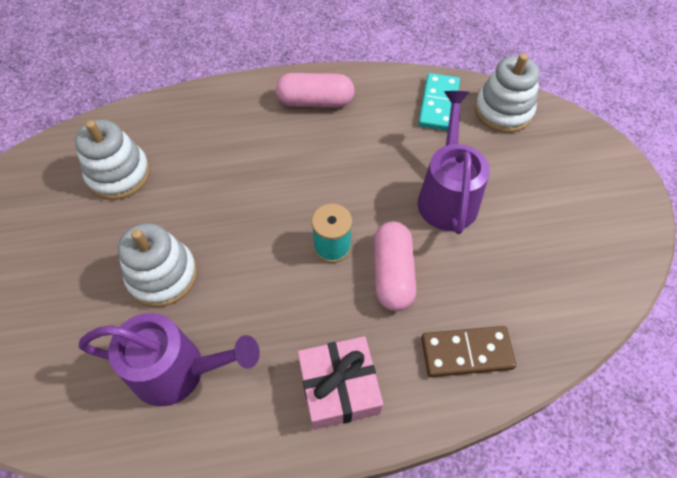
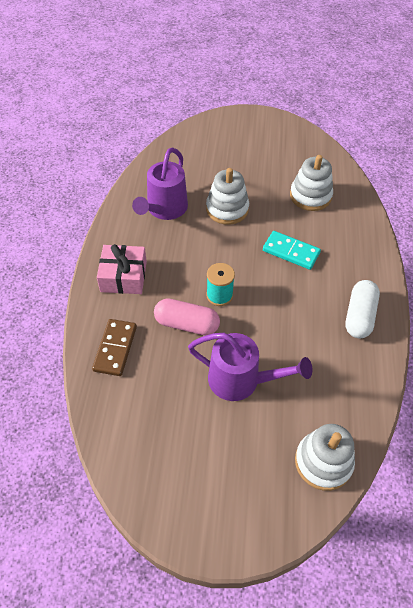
camera: 105 degrees right, 5 degrees down
(315, 102) = (359, 316): pink capsule -> white capsule
(438, 104) = (341, 408): turquoise domino -> turquoise domino (291, 252)

